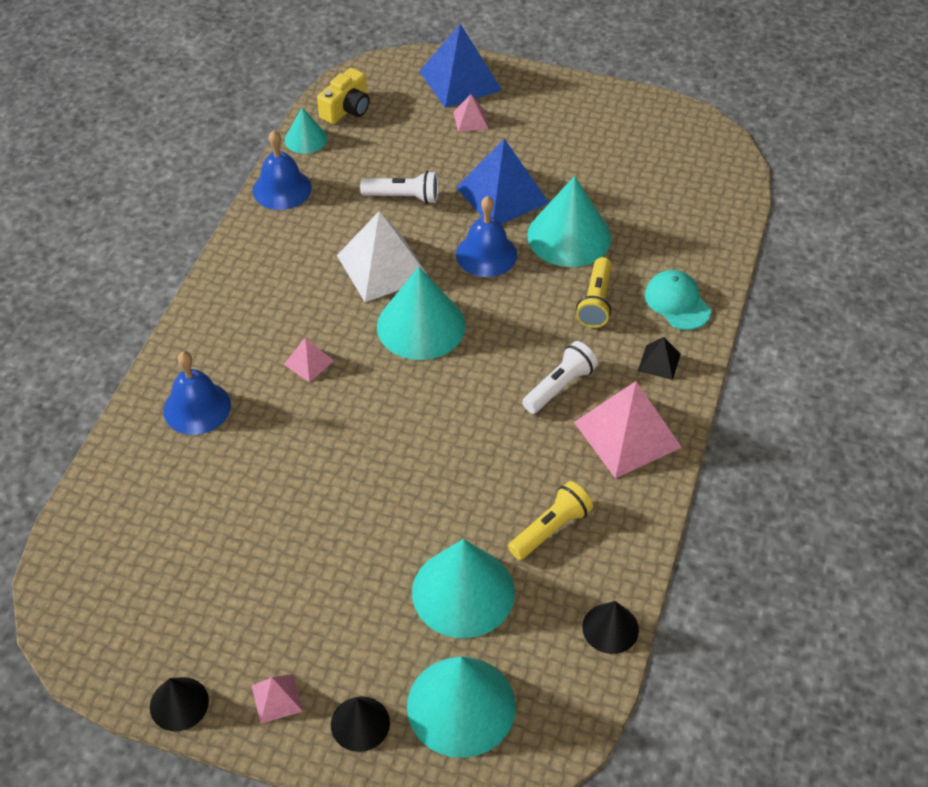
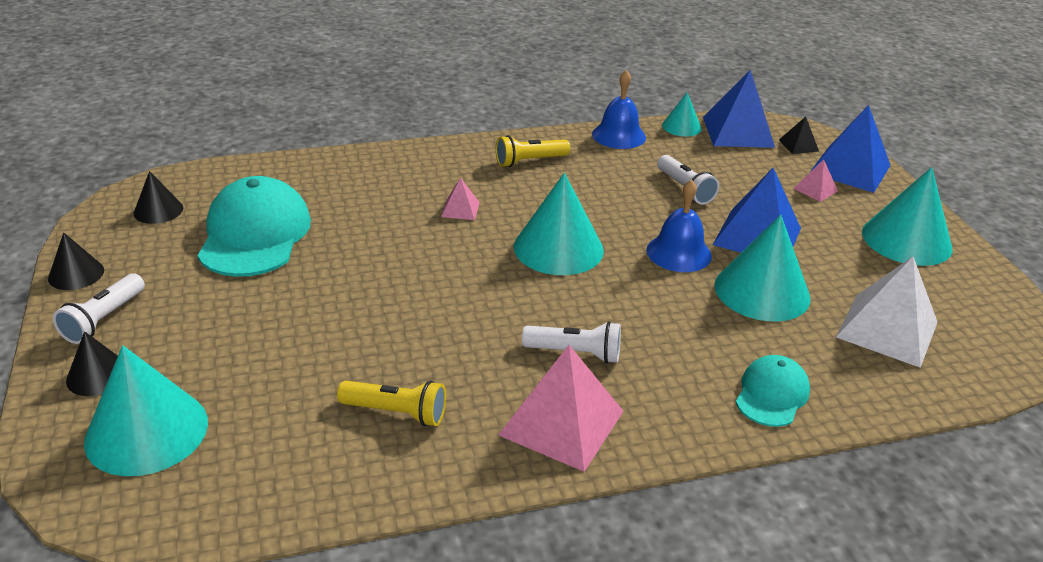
camera: 55 degrees right, 15 degrees down
(197, 407) = (367, 178): blue bell -> none
(225, 534) = (255, 234): none -> turquoise cap
(277, 698) = (104, 319): pink pyramid -> white flashlight
(347, 109) = (738, 132): yellow camera -> blue pyramid
(383, 267) = (599, 207): white pyramid -> white pyramid (887, 329)
(463, 592) = (281, 383): turquoise cone -> turquoise cone (906, 240)
(596, 302) = (704, 338): yellow flashlight -> yellow flashlight (529, 161)
(610, 628) = (301, 505): black cone -> black cone (158, 210)
(659, 362) = (678, 410): black pyramid -> black pyramid (798, 145)

